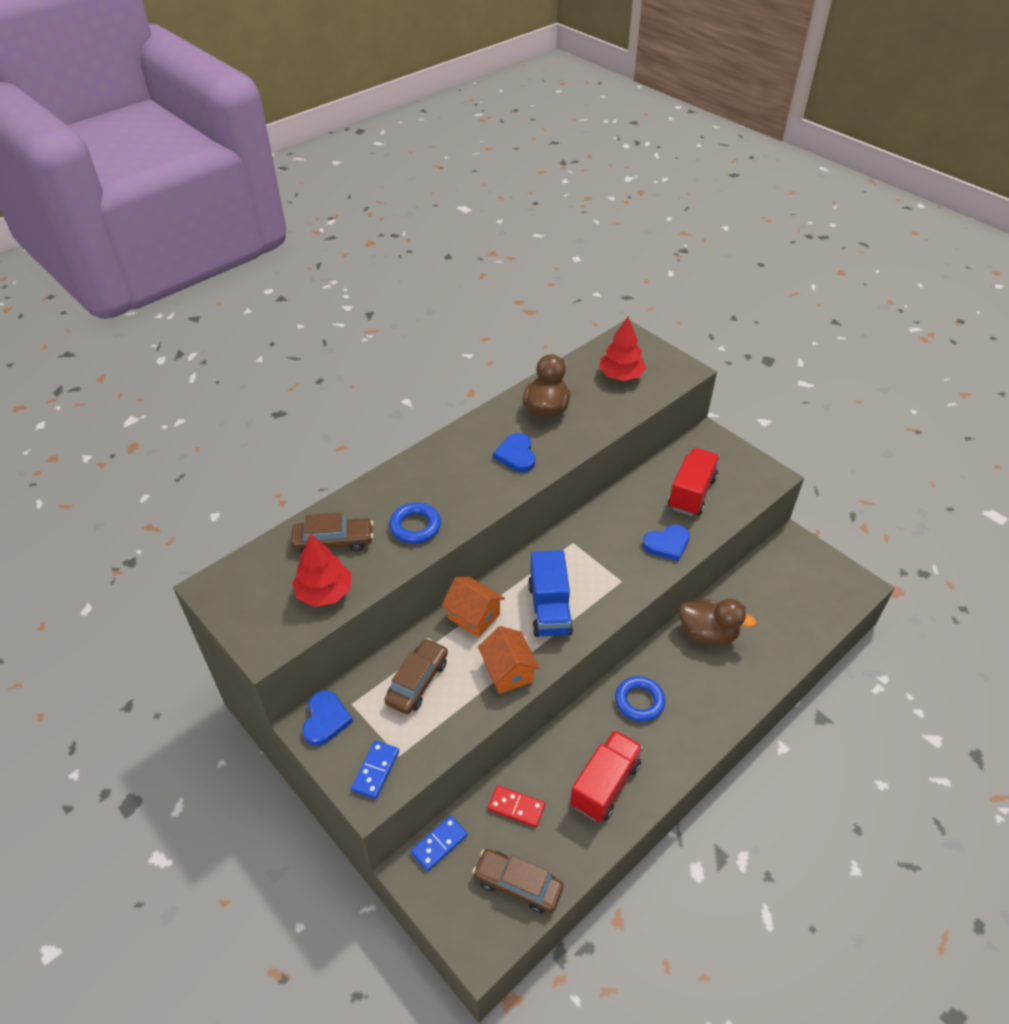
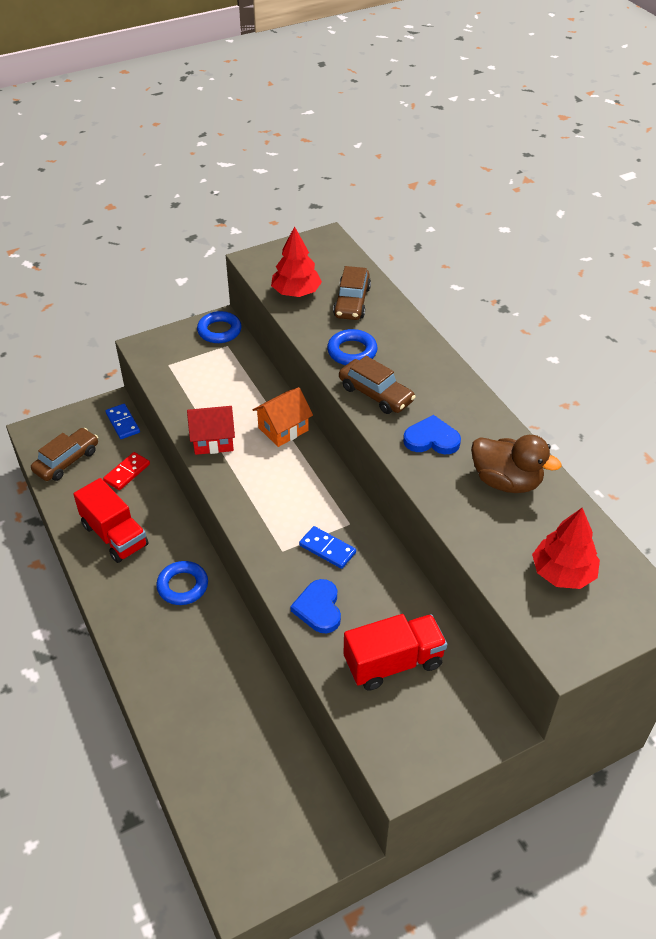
camera: 105 degrees right, 0 degrees up
(326, 720) = (219, 331): blue heart -> blue ring
(375, 770) = (162, 351): blue domino -> blue domino (327, 549)
(417, 682) = (229, 384): brown car -> brown car (375, 394)
(508, 671) = (213, 440): orange house -> red house
(549, 609) = (269, 484): blue truck -> none
(691, 493) = (393, 662): red truck -> red truck turned 60 degrees counterclockwise
(708, 634) = (235, 676): brown duck -> none

